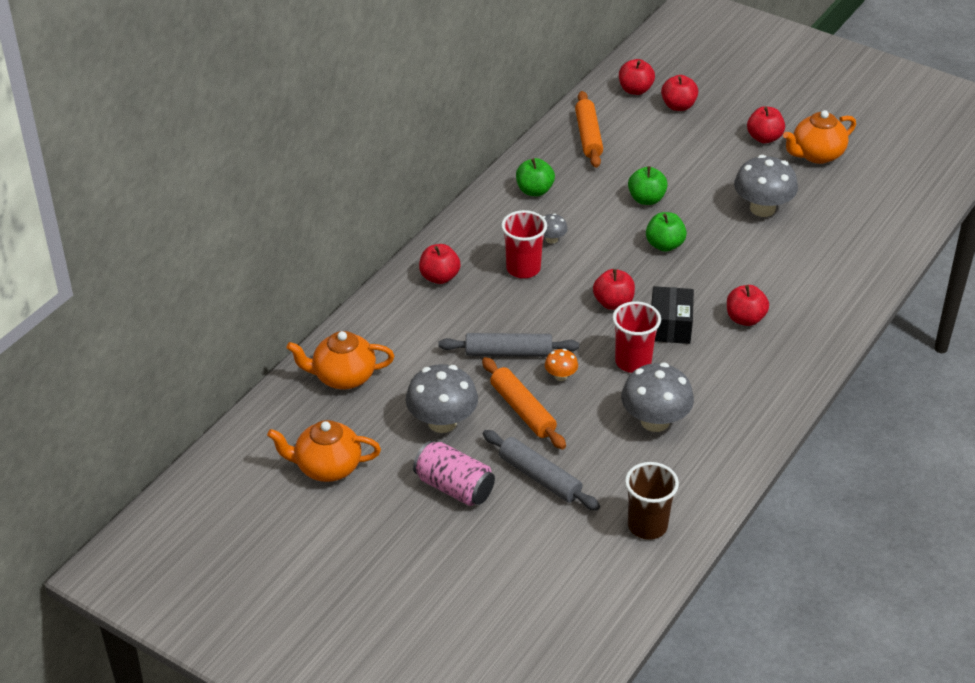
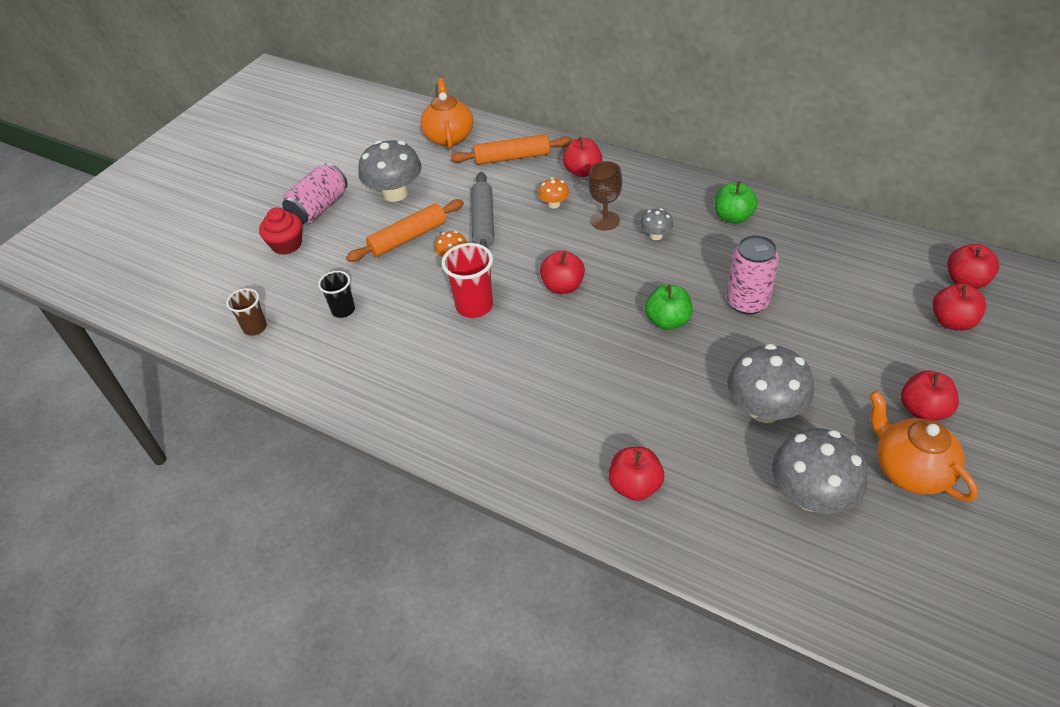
camera: 90 degrees right, 5 degrees up
(327, 467) = (349, 143): orange teapot -> none
(489, 301) = (554, 204): none -> orange mushroom
(515, 511) = (287, 244): none -> red cupcake
(523, 269) = (605, 221): red cup -> brown goblet
(539, 477) = (324, 255): grey rolling pin -> none
(588, 136) = (849, 249): orange rolling pin -> orange rolling pin (512, 158)
(628, 457) = (343, 310): none -> black cup
(646, 199) = (747, 302): green apple -> pink can
(647, 526) = (255, 328): brown cup -> brown cup, size x0.64
(655, 421) = (390, 326): grey mushroom -> grey mushroom (811, 496)
(670, 326) = (531, 332): black box -> none
(745, 319) = (550, 395): red apple -> red apple (635, 486)

